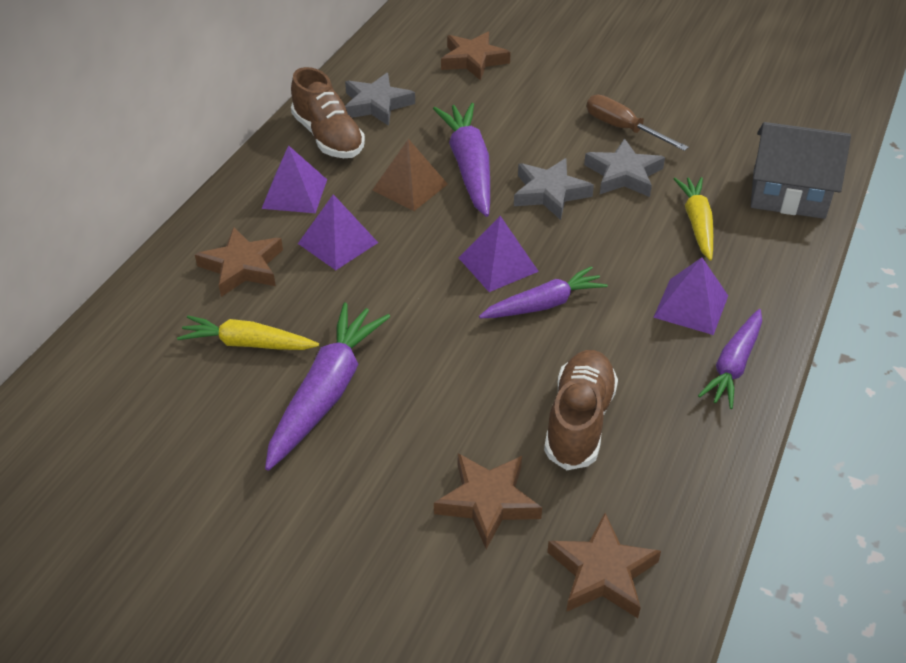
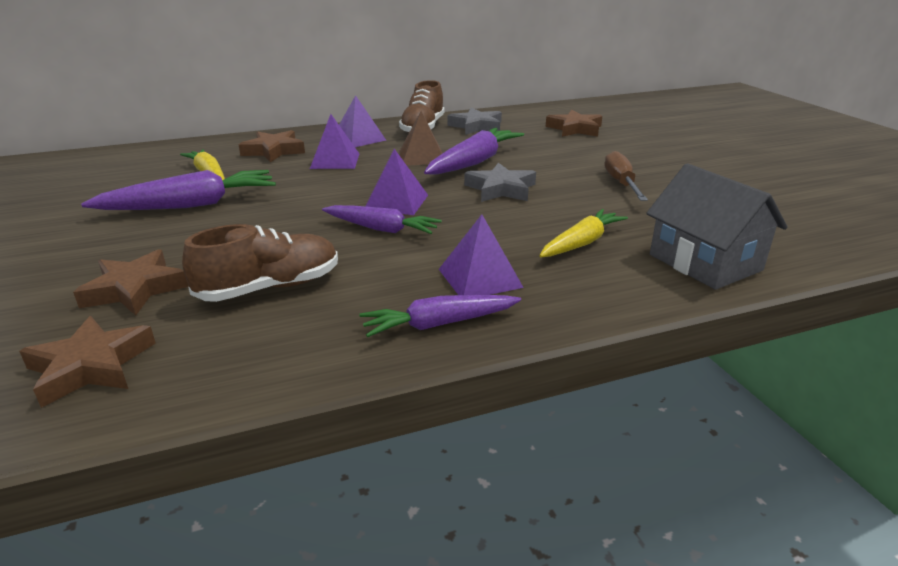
camera: 45 degrees right, 15 degrees down
(623, 174) = (574, 201): grey star -> none

